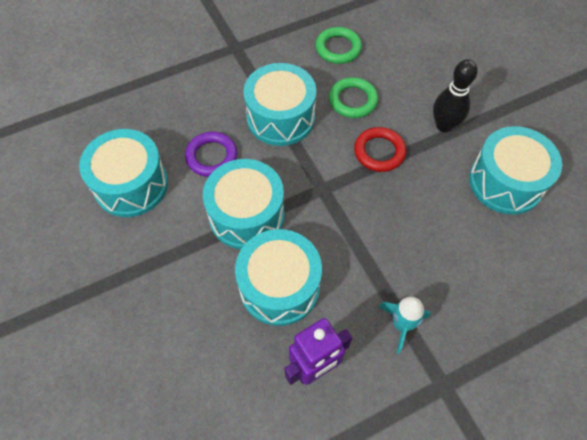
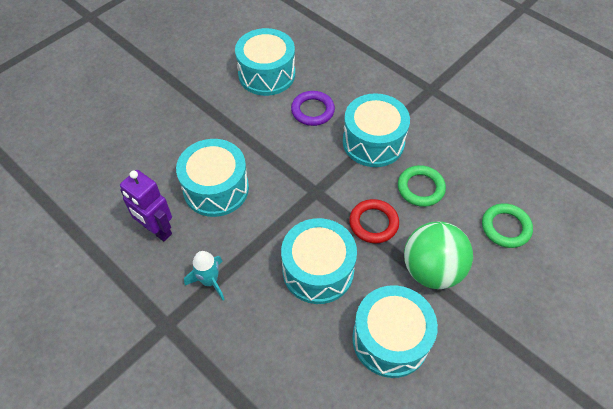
camera: 70 degrees right, 5 degrees down
(246, 215) = (269, 149): turquoise drum -> turquoise drum (318, 270)
(338, 48) = (475, 160): green ring -> green ring (505, 227)
(444, 125) = (431, 270): black bowling pin -> green ball

